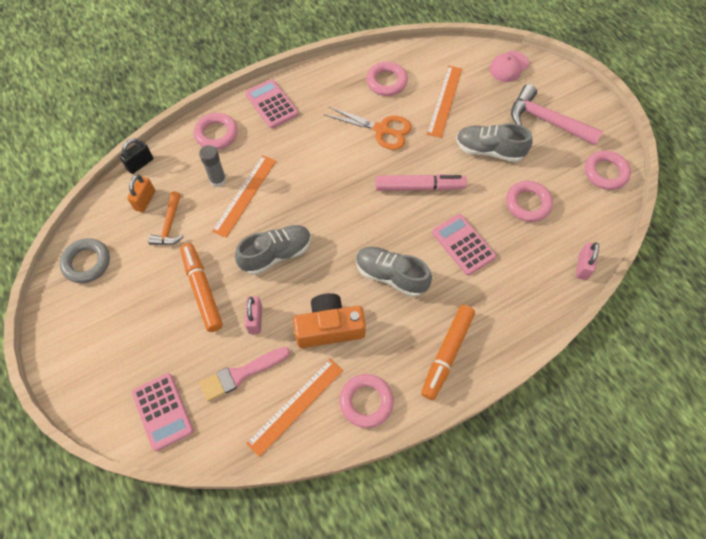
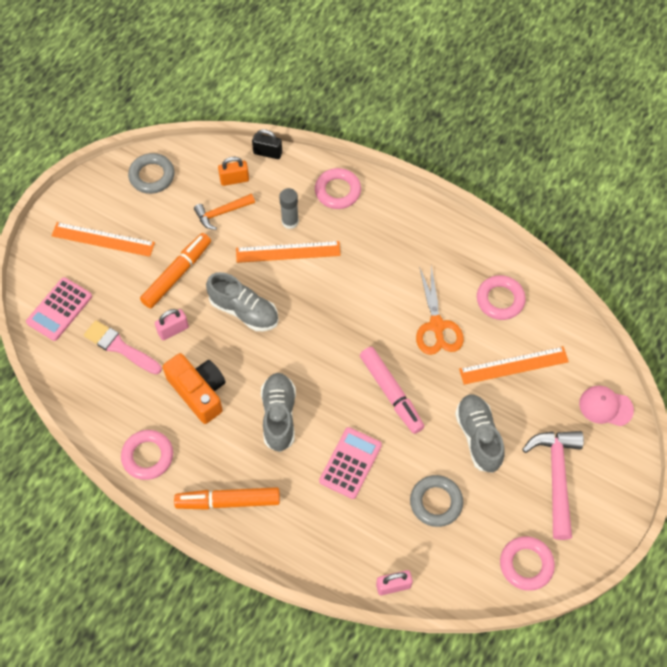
camera: 60 degrees right, 0 degrees up
(271, 104) = (402, 215): pink calculator -> none
(296, 406) = (115, 403): orange ruler -> orange ruler (103, 239)
(527, 203) = (436, 502): pink ring -> grey ring

